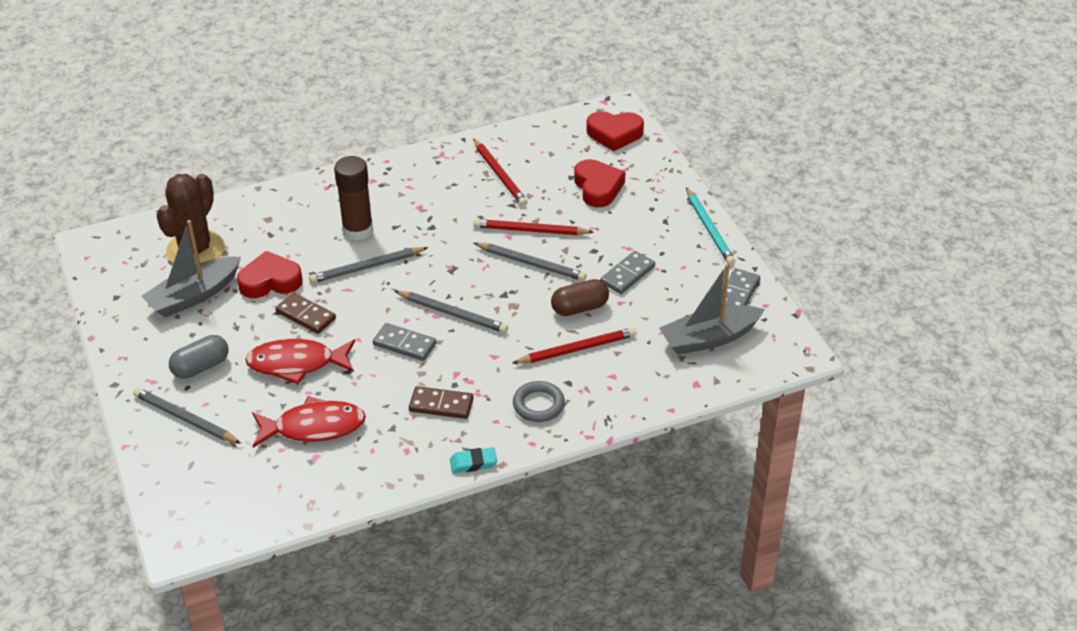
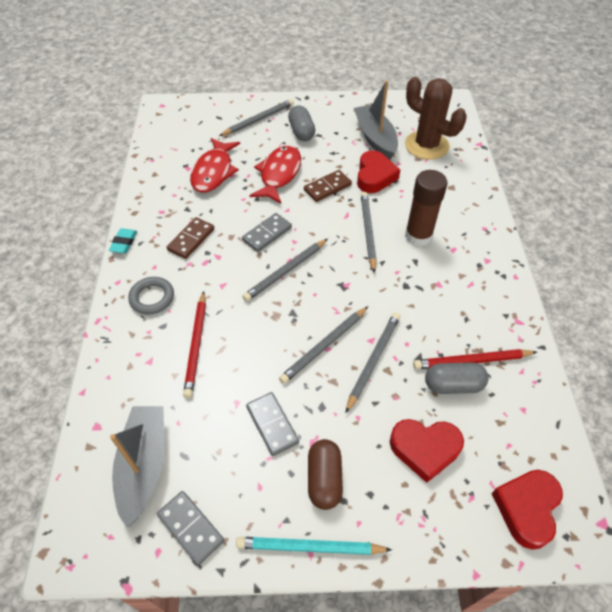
camera: 110 degrees right, 10 degrees up
(530, 181) = (453, 385): none -> grey capsule
(531, 230) = (373, 361): red pencil -> grey pencil
(579, 308) = (246, 365): brown capsule -> brown capsule (324, 479)

